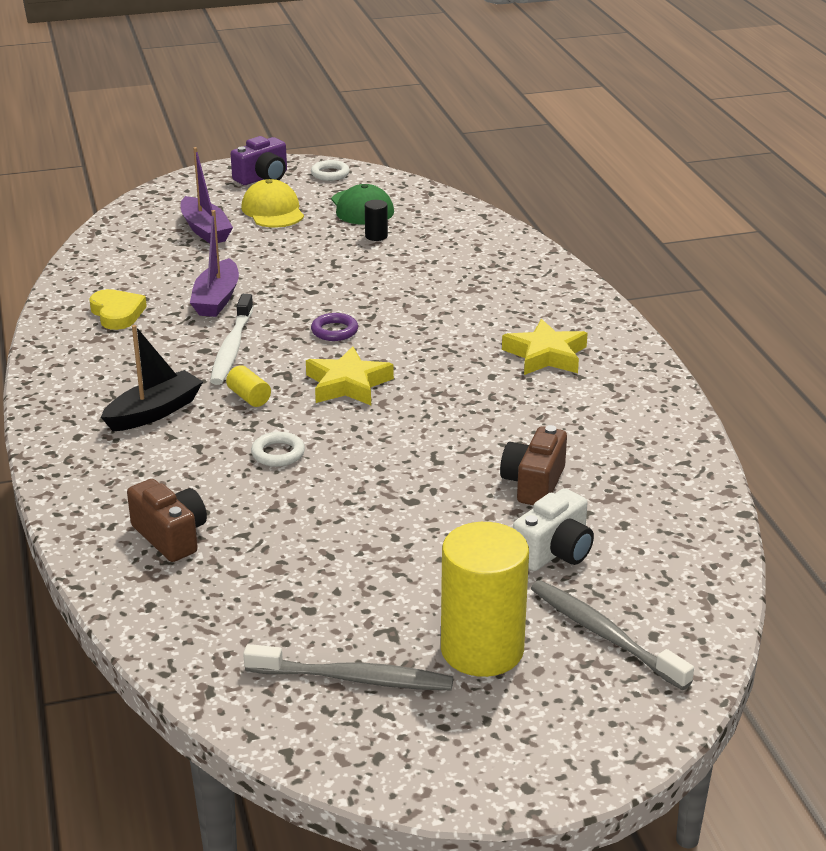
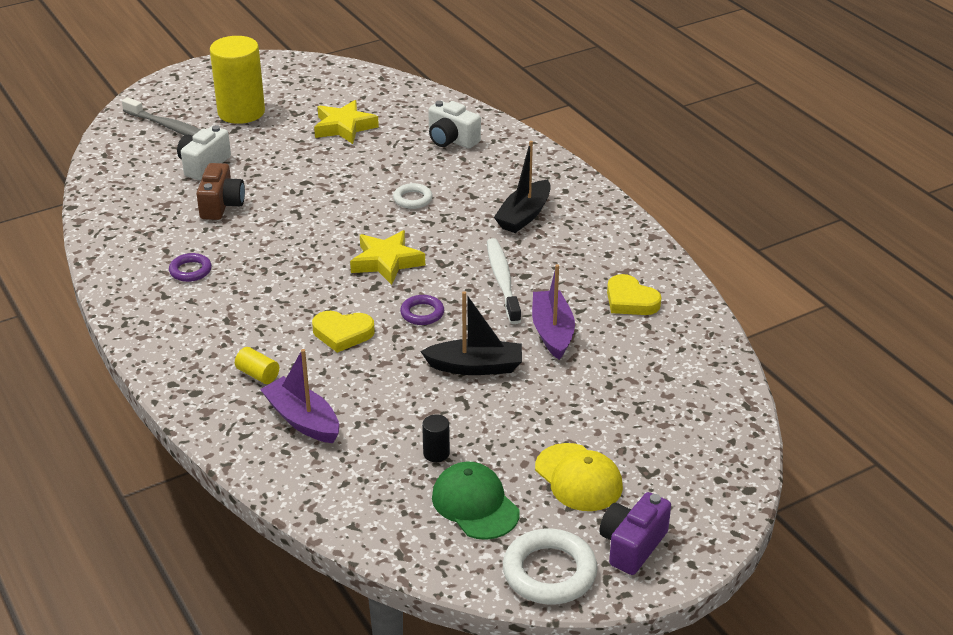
camera: 165 degrees right, 5 degrees up
(171, 536) = (451, 140): brown camera -> white camera
(205, 230) = (633, 429): purple boat -> purple boat (303, 420)
(249, 397) = (460, 238): yellow cylinder -> yellow cylinder (258, 374)
(308, 284) = (475, 367): none -> black boat
(330, 174) = (549, 572): white ring -> white ring, size x1.74
(353, 678) = (308, 92): grey toothbrush -> none
(423, 325) = (342, 333): none -> yellow heart
(546, 355) = (222, 317): yellow star -> yellow star (344, 127)
(579, 407) = (190, 271): none -> purple ring

